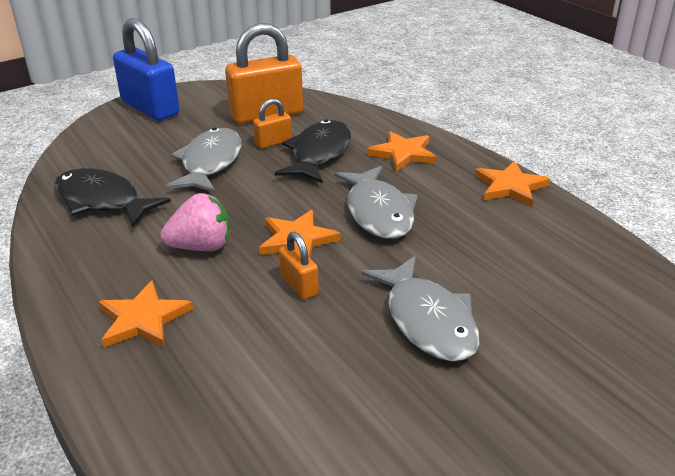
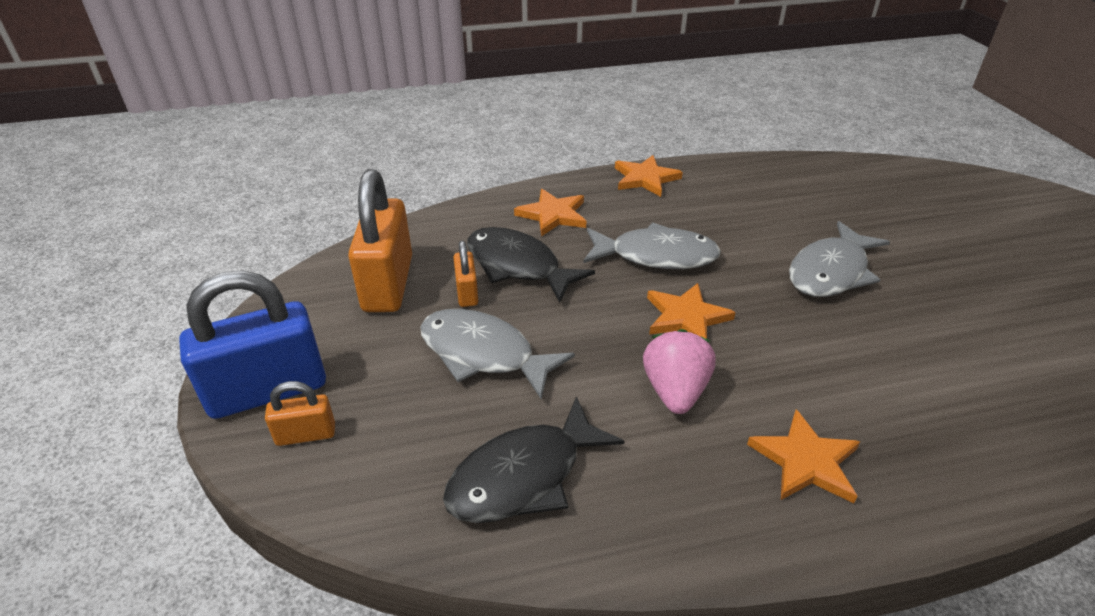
camera: 70 degrees left, 5 degrees up
(299, 285) = (766, 332): orange padlock -> orange padlock (306, 434)
(427, 320) = (830, 272): grey fish -> grey fish turned 135 degrees clockwise

